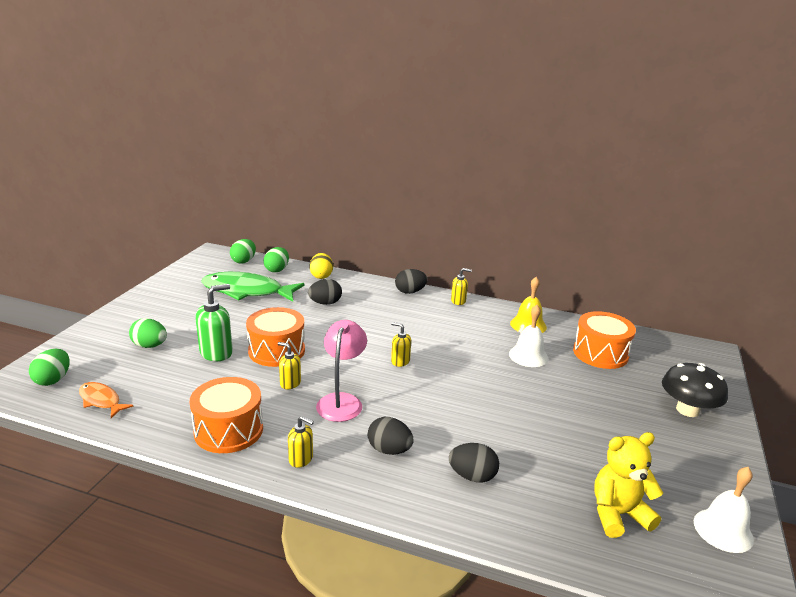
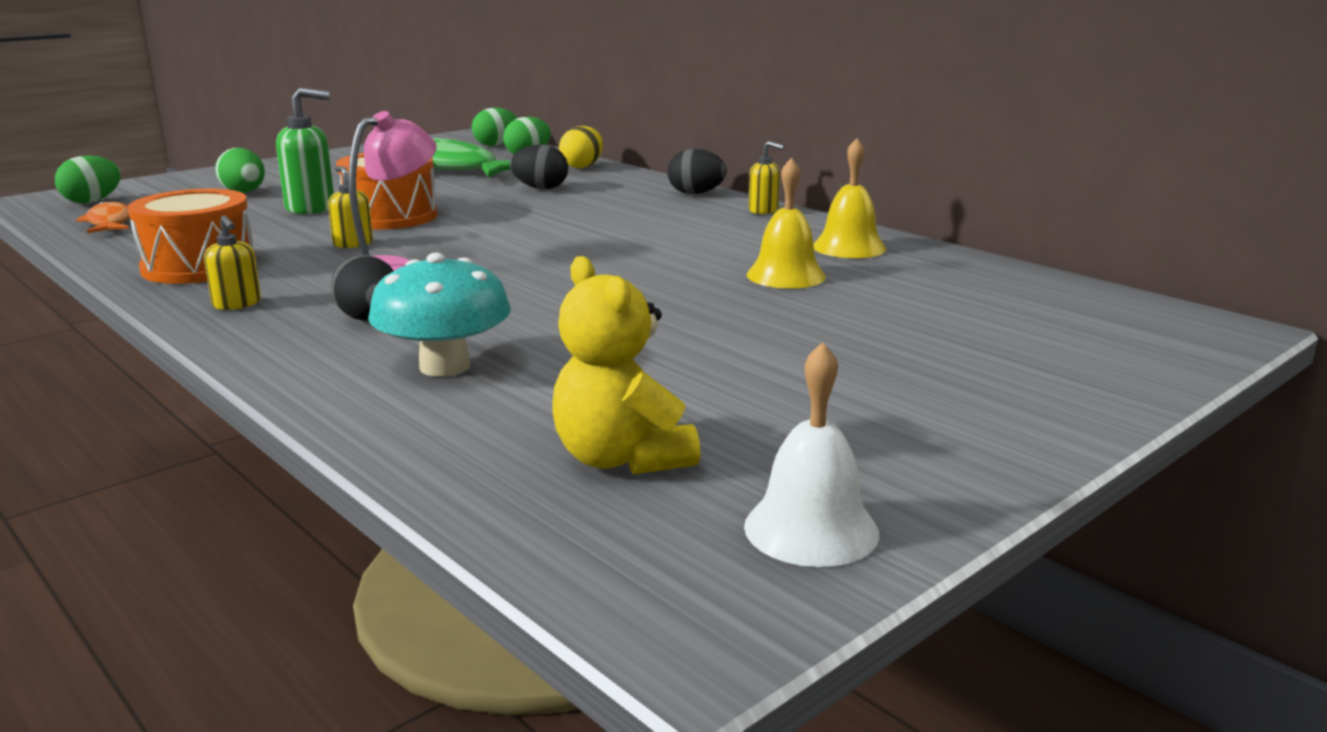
camera: 30 degrees right, 5 degrees down
(400, 361) = (550, 249): yellow soap dispenser -> none
(472, 476) = (445, 366): black egg -> turquoise mushroom
(528, 356) = (786, 275): white bell -> yellow bell
(600, 353) = (941, 293): orange drum -> none
(618, 514) = (621, 459): yellow teddy bear -> yellow teddy bear turned 135 degrees counterclockwise
(687, 410) = (1017, 382): black mushroom -> none

